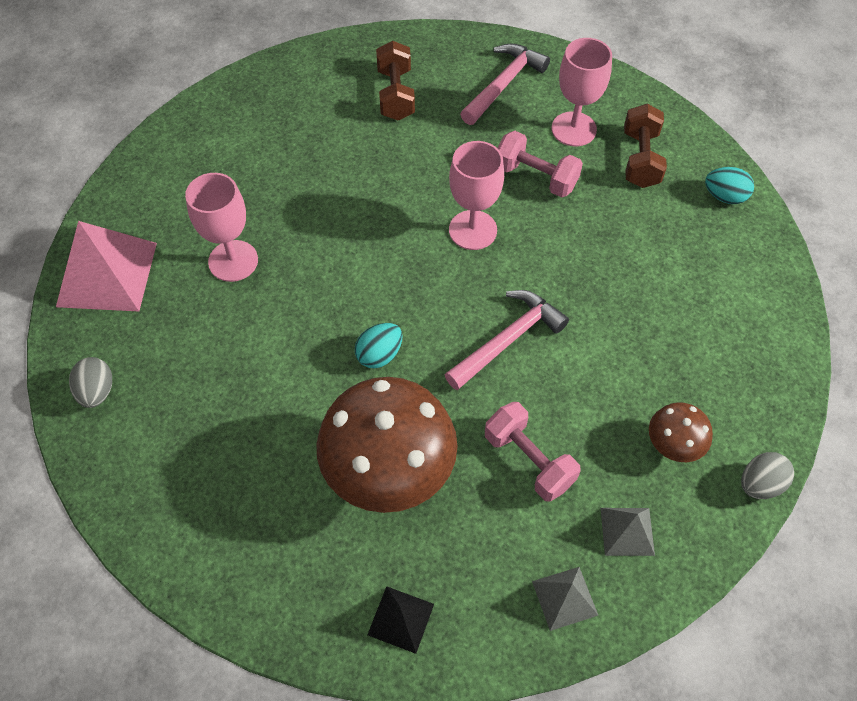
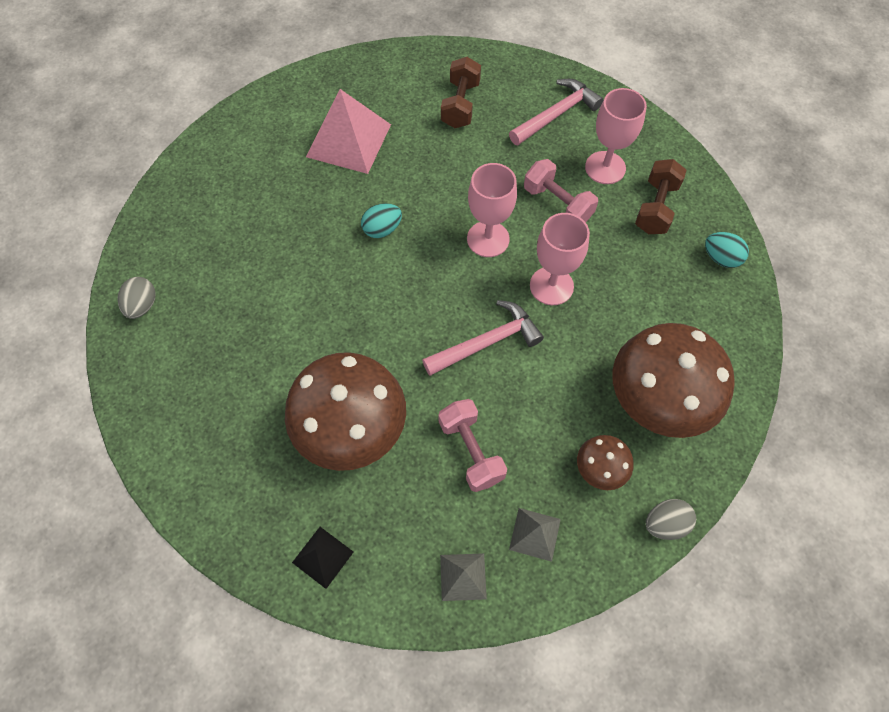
camera: 15 degrees right, 5 degrees up
(107, 274) = (179, 209): pink pyramid -> pink pyramid (348, 140)
(233, 261) = (281, 221): pink goblet -> pink goblet (551, 286)
(379, 355) = (375, 329): turquoise egg -> turquoise egg (382, 229)
(708, 359) = (656, 402): none -> brown mushroom

